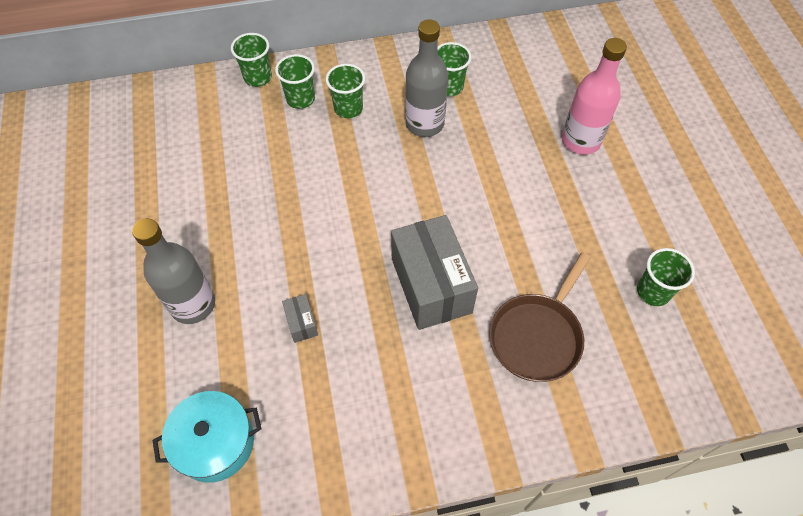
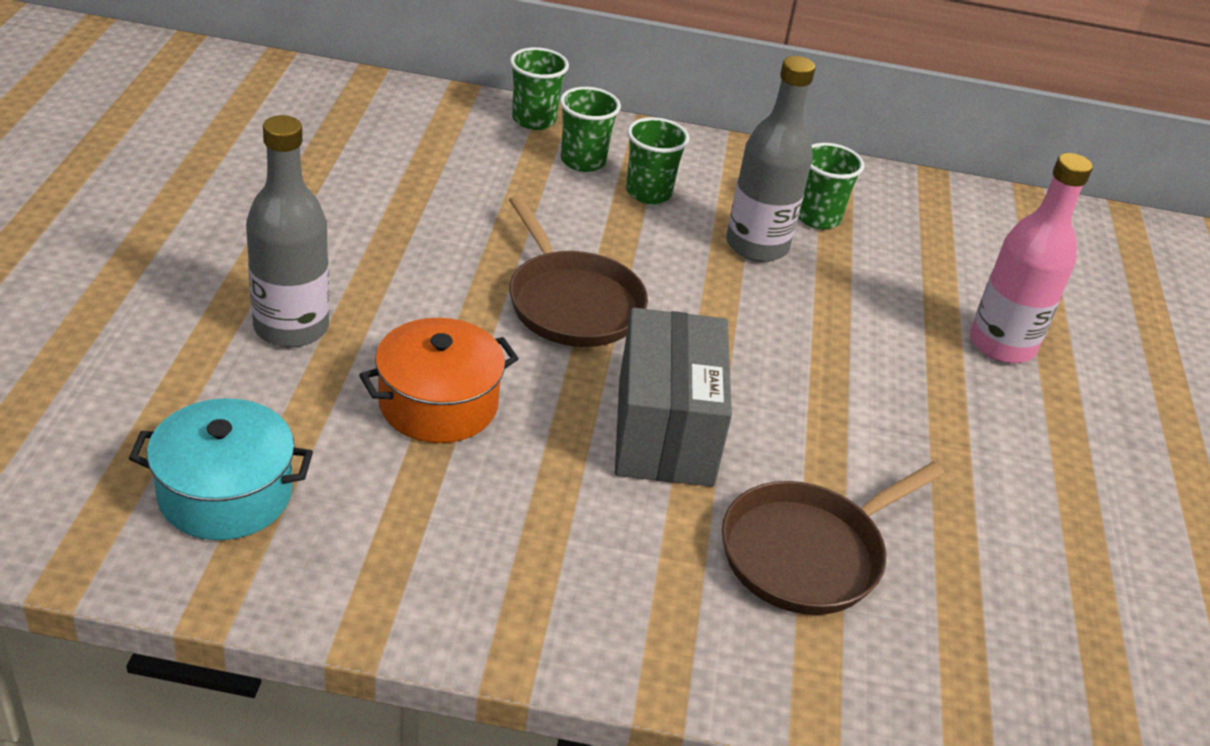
camera: 15 degrees right, 20 degrees down
(301, 323) = (438, 404): grey box -> orange pot
(341, 213) = (572, 303): none -> brown pan
(653, 292) = (1038, 569): green cup -> none

